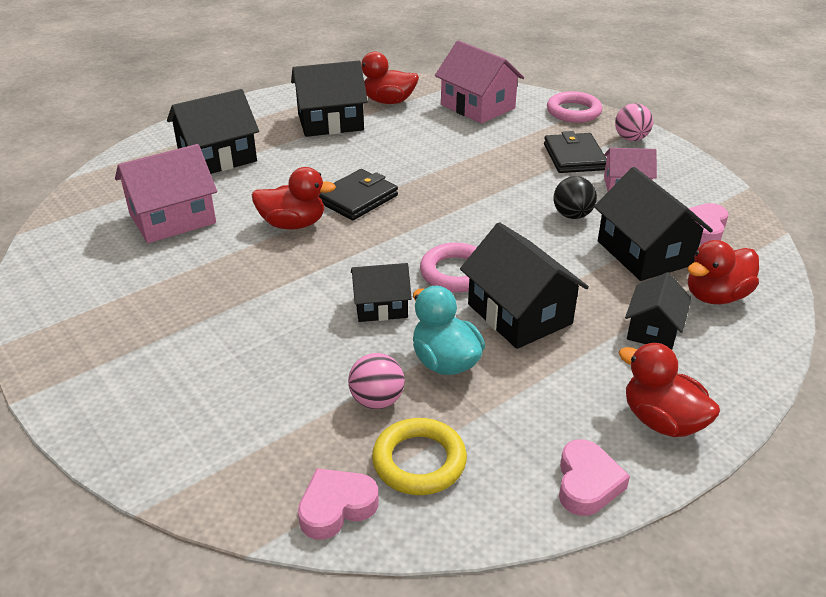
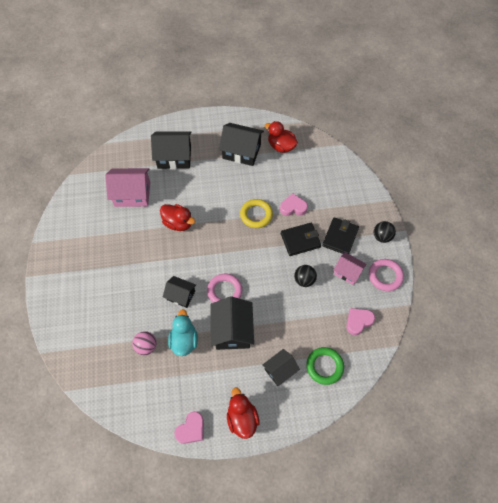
camera: 30 degrees right, 25 degrees up
(336, 507) = (102, 388): pink heart -> pink heart (293, 207)
(357, 198) = (216, 218): black wallet -> black wallet (300, 240)
(419, 461) = (141, 384): yellow ring -> yellow ring (256, 215)
(477, 106) = (323, 171): pink house -> none
(573, 112) = (370, 199): pink ring -> pink ring (385, 276)
(631, 138) = (382, 237): pink ball -> black ball
(644, 253) = (316, 323): black house -> none
(716, 296) = (324, 366): red duck -> green ring

